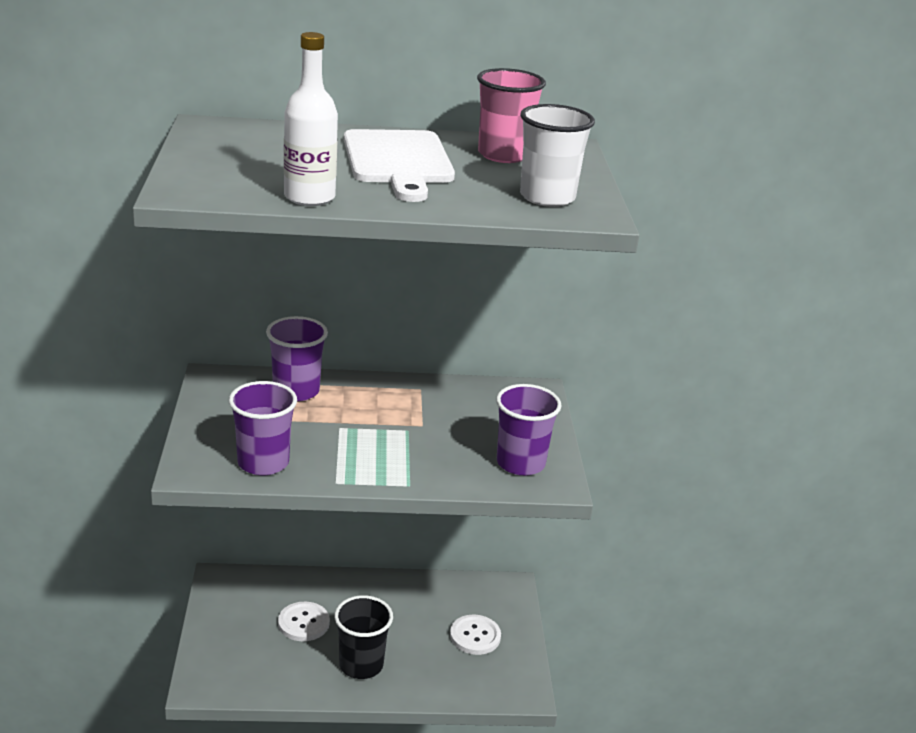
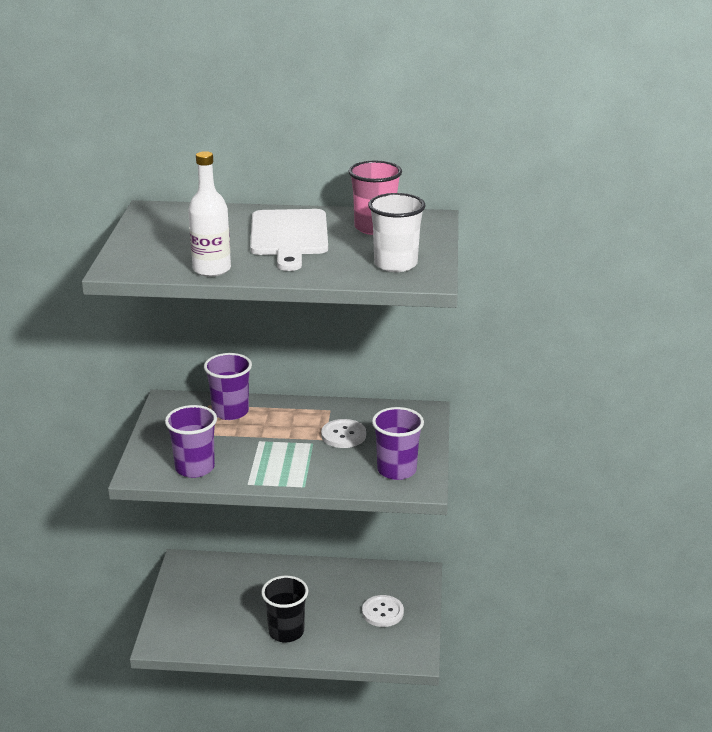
camera: 10 degrees right, 0 degrees up
(303, 623) = (245, 598): white button -> white button (343, 435)

